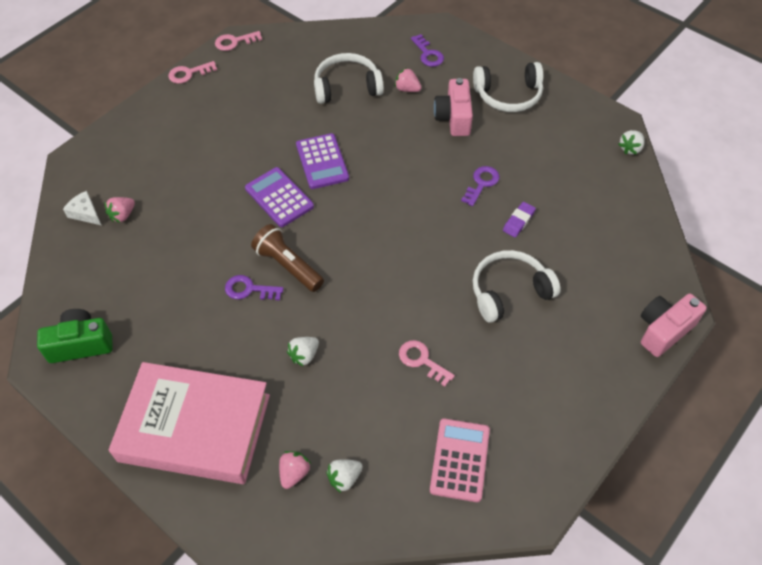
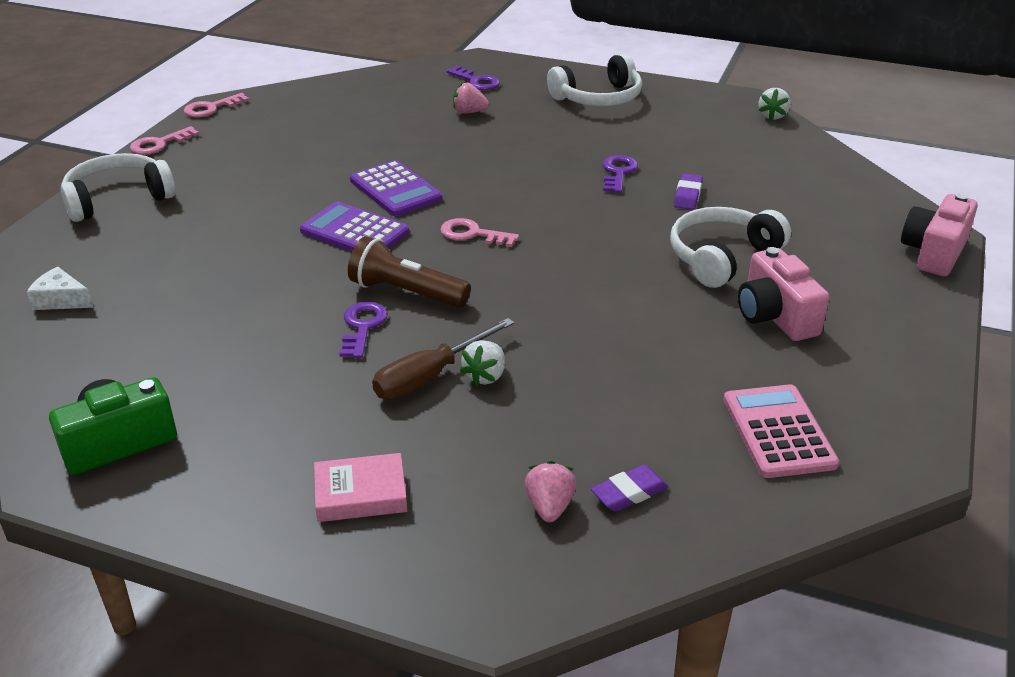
camera: 20 degrees left, 20 degrees down
(123, 215) = (124, 291): pink strawberry -> none
(195, 427) = (361, 494): pink book -> pink book, size x0.40
(249, 289) = (362, 327): purple key -> purple key turned 105 degrees clockwise
(271, 345) = (430, 376): none -> brown screwdriver
(344, 478) = (629, 493): white strawberry -> purple eraser
(347, 87) = (389, 122): white headphones -> white headphones (118, 199)
(422, 361) = (655, 345): pink key -> pink key (473, 234)
(454, 118) = (544, 126): pink camera -> pink camera (775, 316)

